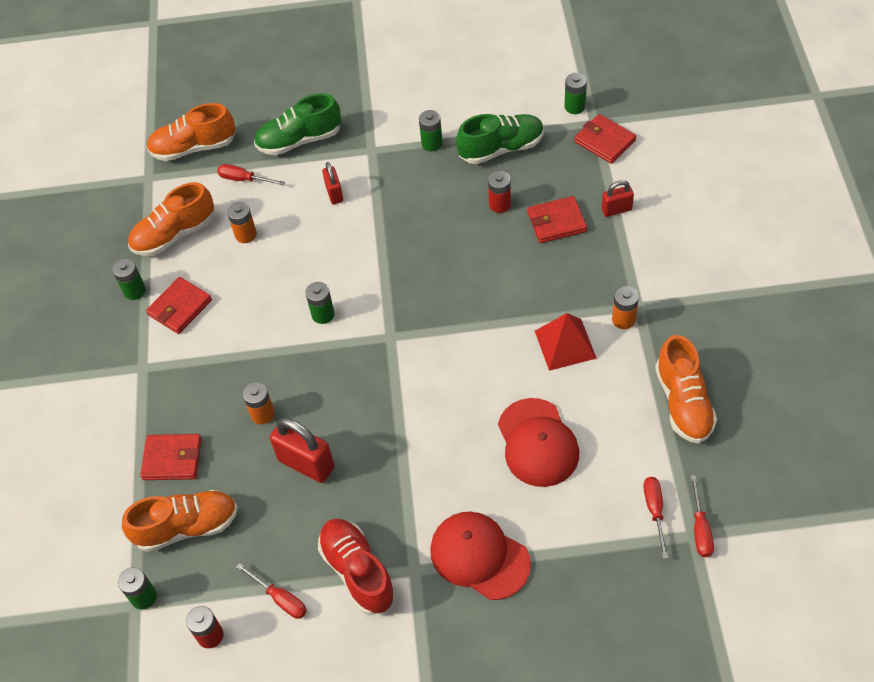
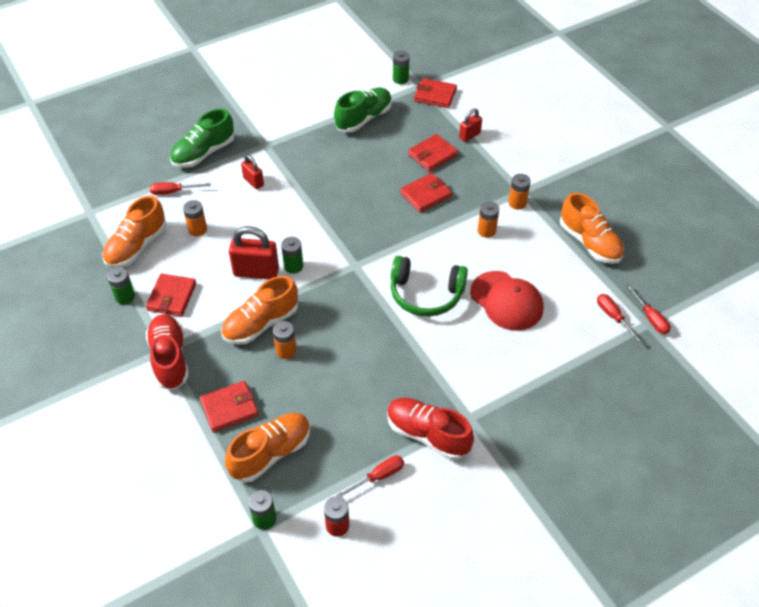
camera: 30 degrees left, 5 degrees down
(142, 379) = (170, 359): none -> red shoe
(194, 147) = (117, 181): orange shoe -> orange shoe (261, 324)
(280, 598) = (378, 477): red screwdriver -> red screwdriver turned 45 degrees counterclockwise
(306, 463) = (342, 374): red padlock -> red padlock (256, 272)
(432, 143) = (309, 129): green battery -> none
(449, 400) = (426, 294): none -> green headphones
(479, 556) = (511, 390): red cap -> none
(500, 204) = (384, 155): red battery -> none
(519, 273) = (425, 195): none -> red wallet
(565, 344) = (486, 231): red pyramid -> orange battery

